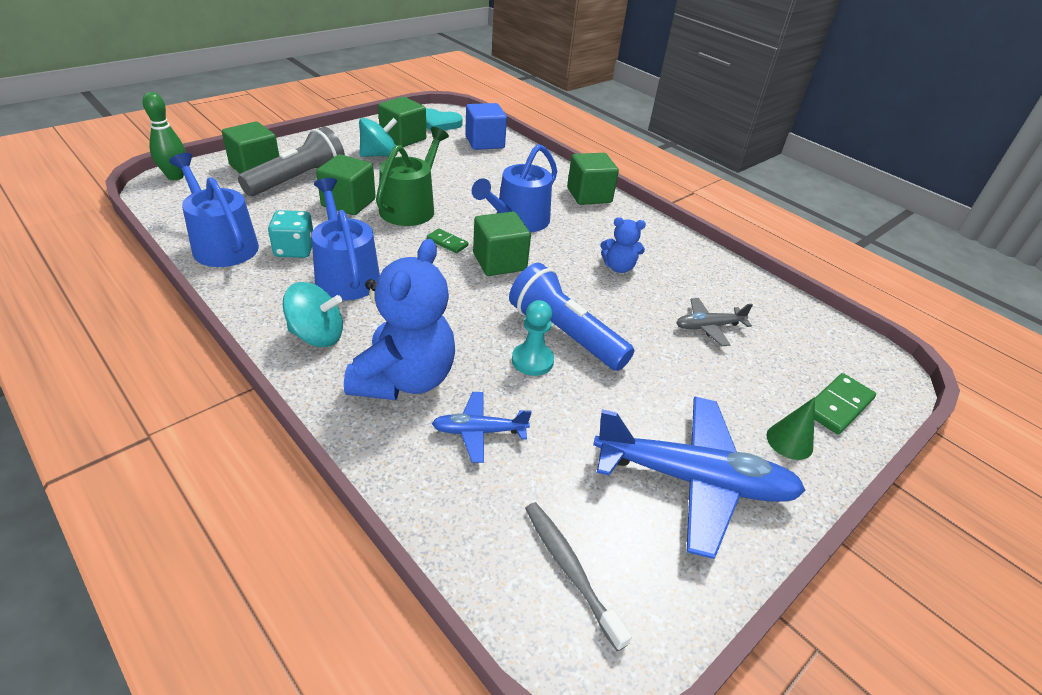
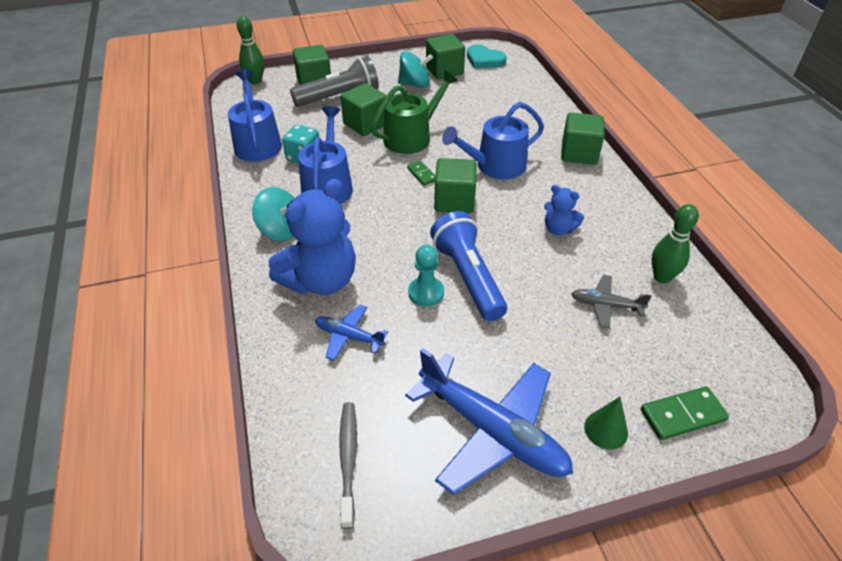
camera: 30 degrees right, 5 degrees up
(484, 142) = (514, 84): blue cube -> none
(736, 289) = (662, 277): none -> green bowling pin

